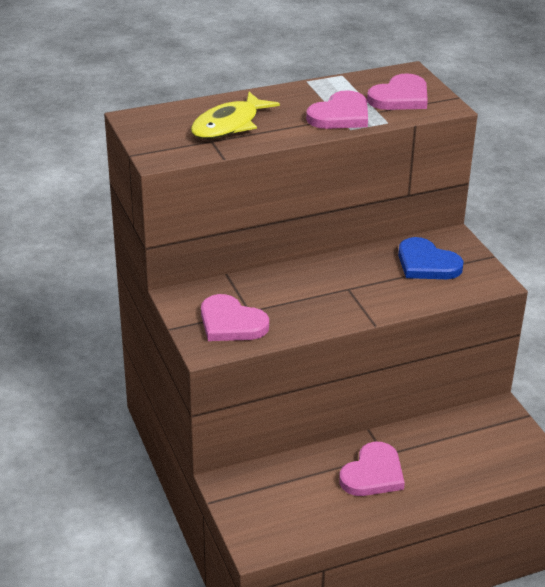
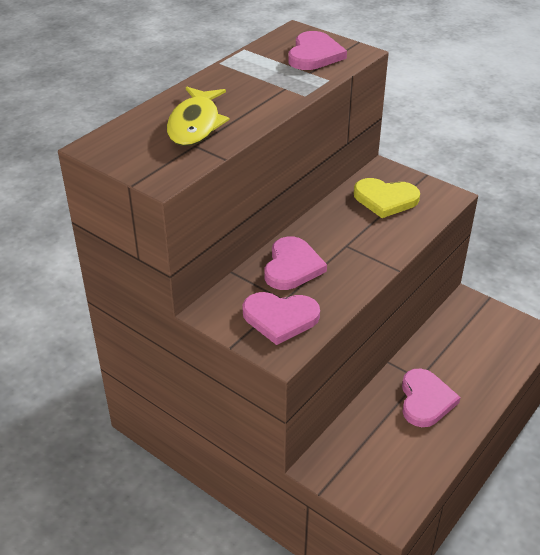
camera: 30 degrees left, 5 degrees up
(340, 115) = (283, 85): pink heart -> pink heart (292, 266)
(426, 263) = (385, 199): blue heart -> yellow heart

